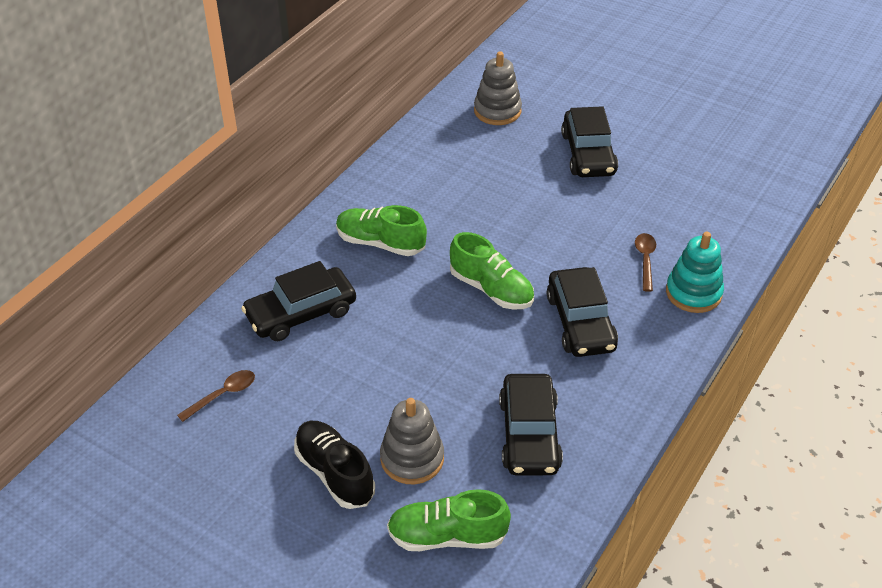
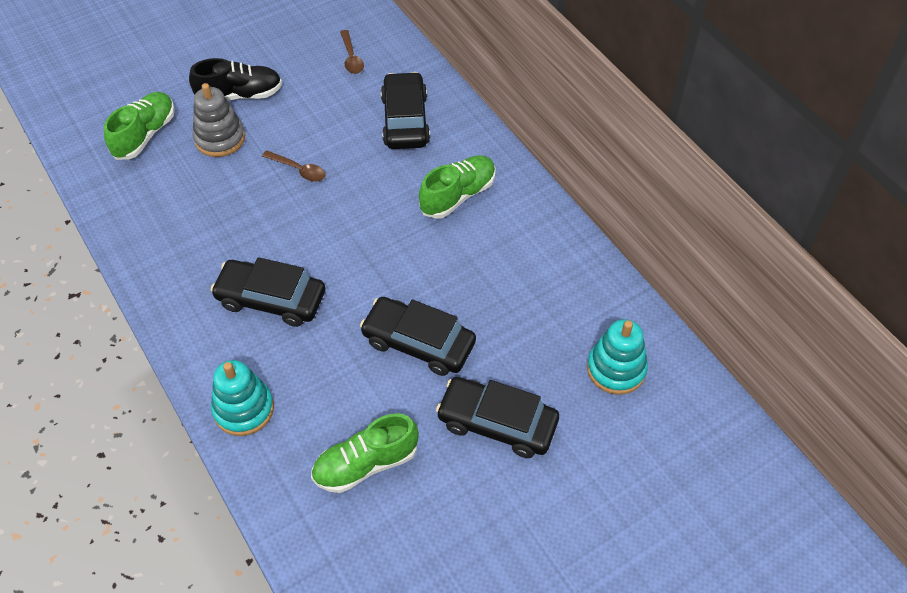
camera: 115 degrees right, 10 degrees up
(491, 289) = (352, 252): green shoe -> green shoe (366, 464)
(497, 111) = (616, 369): grey stacking toy -> turquoise stacking toy
(529, 434) = (188, 213): black car -> black car (418, 342)
(645, 260) = (310, 391): brown spoon -> brown spoon (298, 170)

